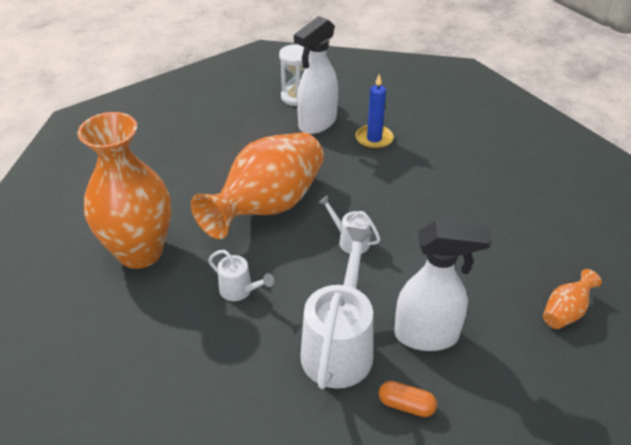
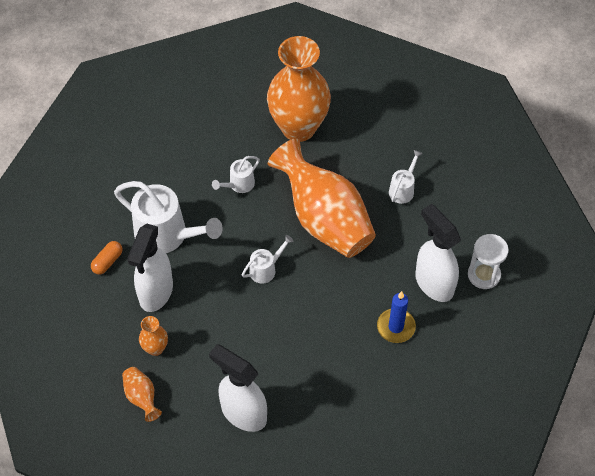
camera: 105 degrees right, 15 degrees up
(213, 156) = (403, 189): none -> white watering can
(499, 315) = (155, 348): none -> orange vase
(525, 223) = (243, 413): none -> white spray bottle

